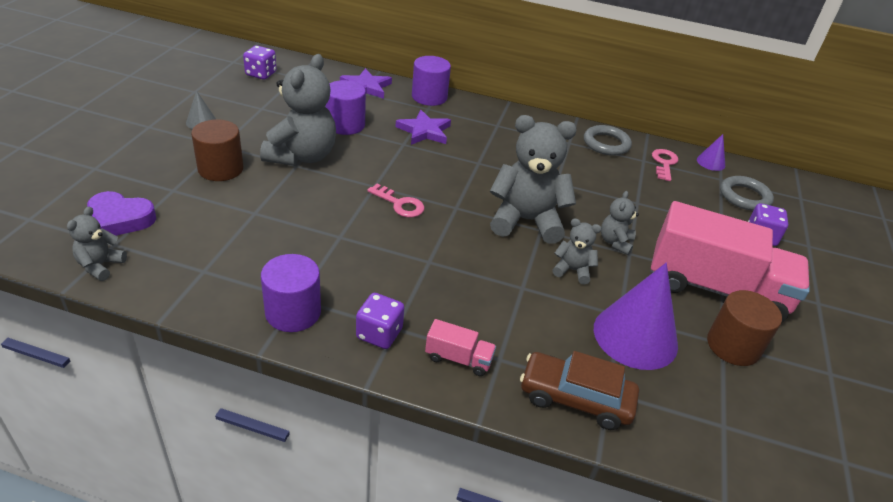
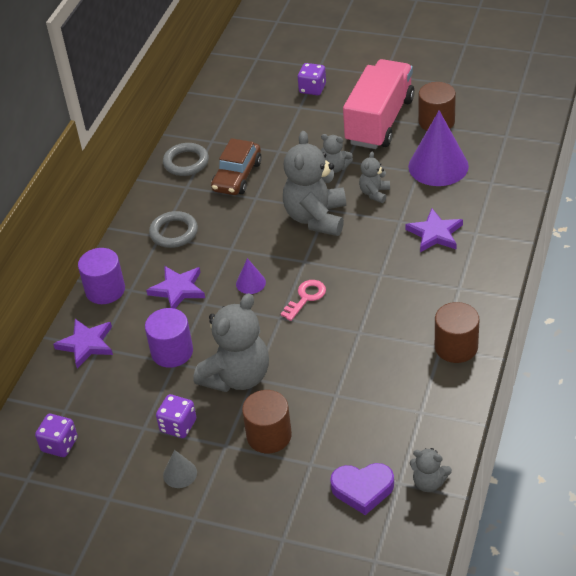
camera: 80 degrees left, 5 degrees up
(120, 219) = (362, 489): purple heart -> purple heart turned 75 degrees clockwise
(293, 312) = (456, 347): purple cylinder -> brown cylinder
(302, 156) = (237, 377): grey teddy bear -> grey teddy bear turned 105 degrees clockwise
(379, 334) = (466, 296): purple dice -> purple dice (178, 426)
(458, 358) = (480, 253): pink truck -> none
(498, 317) = (435, 233): none -> purple star
(575, 398) = (501, 198): brown car -> brown car (237, 176)
(664, 163) = (215, 129): pink key -> none
(710, 162) = (209, 100): purple cone -> purple cone (250, 283)
(744, 197) = (260, 89): grey ring -> grey ring (174, 232)

